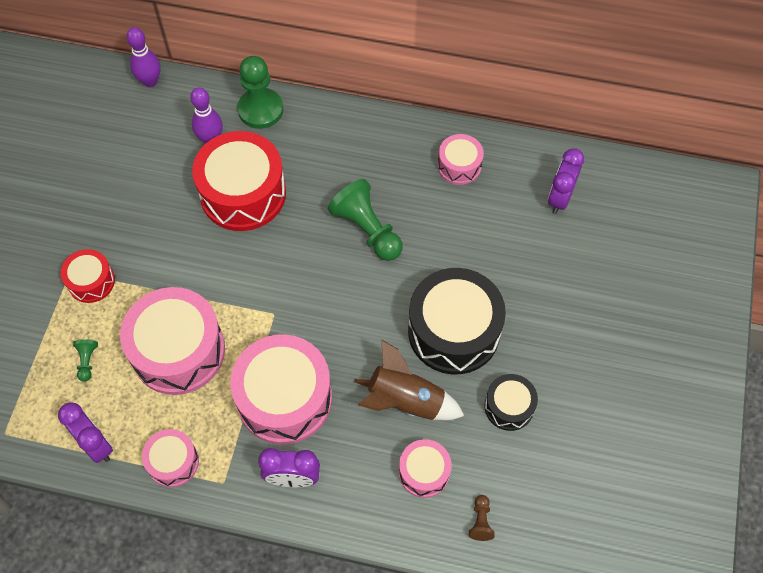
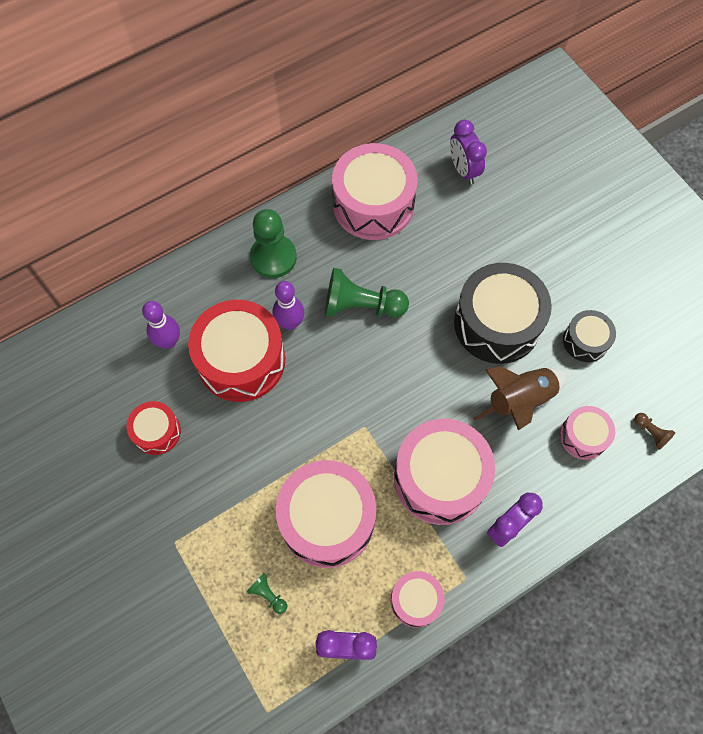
camera: 45 degrees left, 5 degrees up
(91, 281) = (200, 533): red drum -> red drum (157, 432)
(150, 81) = (65, 338): purple bowling pin -> purple bowling pin (290, 323)
(260, 110) = (182, 286): green pawn -> green pawn (273, 257)
(459, 166) = (373, 204): pink drum -> pink drum, size x1.92

